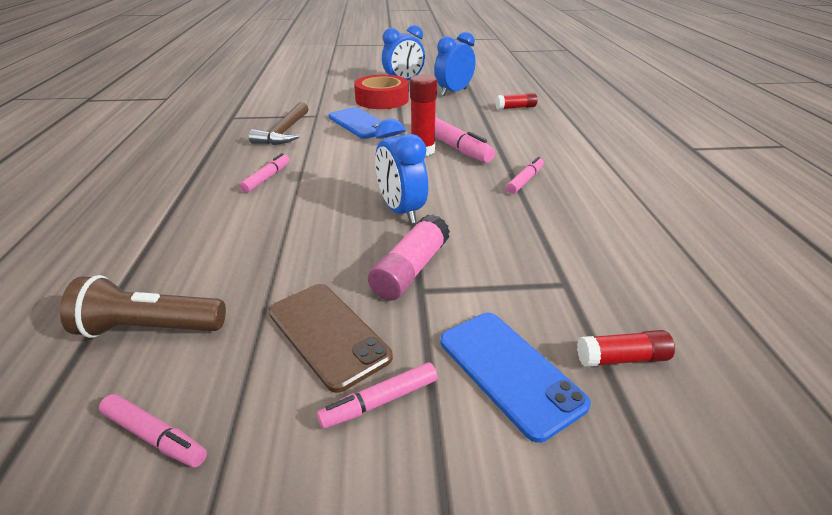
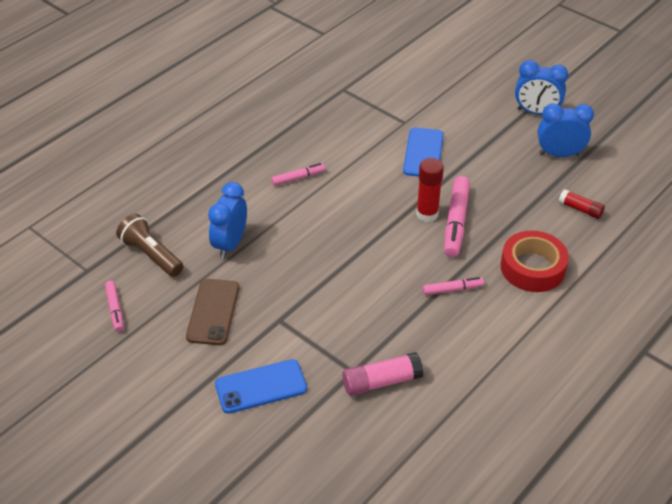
camera: 45 degrees right, 10 degrees up
(284, 132) = (359, 132): brown hammer -> none
(380, 401) = (198, 357): pink marker -> none
(382, 99) = (481, 129): red tape -> red tape (532, 268)
(401, 211) = (339, 260): blue clock -> blue clock (230, 244)
(410, 270) = (290, 305): pink glue stick -> pink glue stick (381, 382)
(509, 371) = (261, 386): blue phone -> blue phone turned 60 degrees clockwise
(621, 358) = (315, 421): red glue stick -> none

